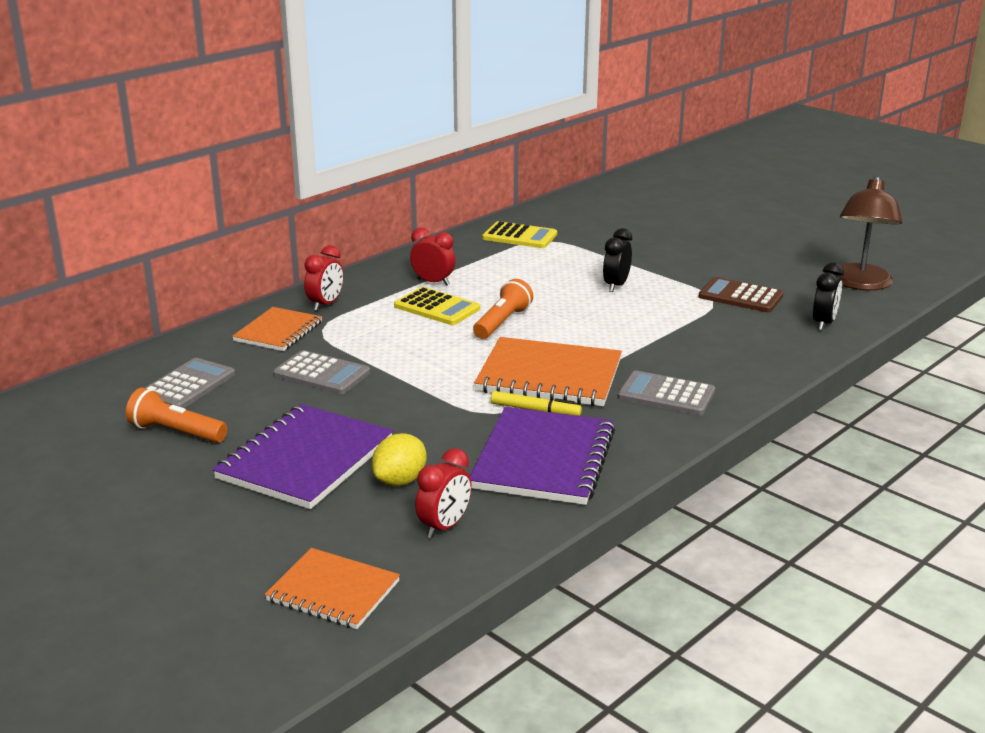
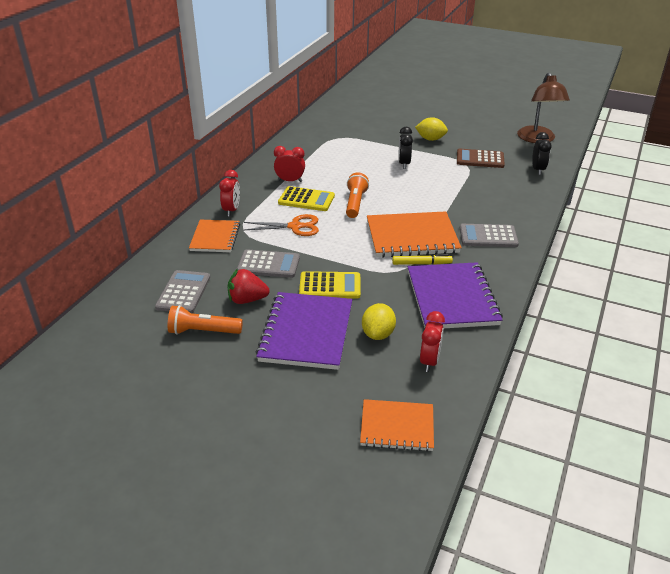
camera: 20 degrees left, 10 degrees up
(260, 408) = (247, 300): none -> red strawberry
(394, 337) = (295, 226): none -> orange scissors
(519, 236) = (319, 137): yellow calculator -> yellow calculator (330, 286)
(684, 261) = (430, 139): none -> yellow lemon

